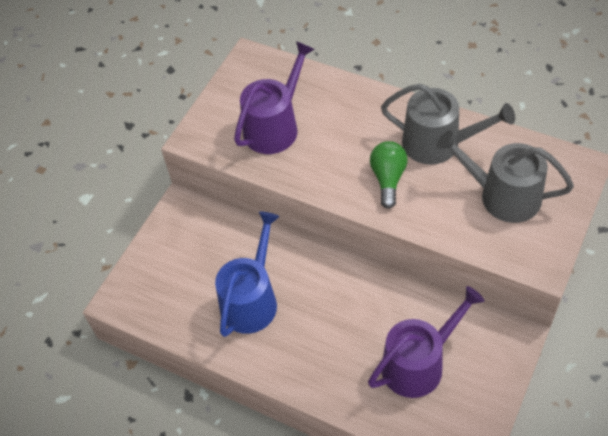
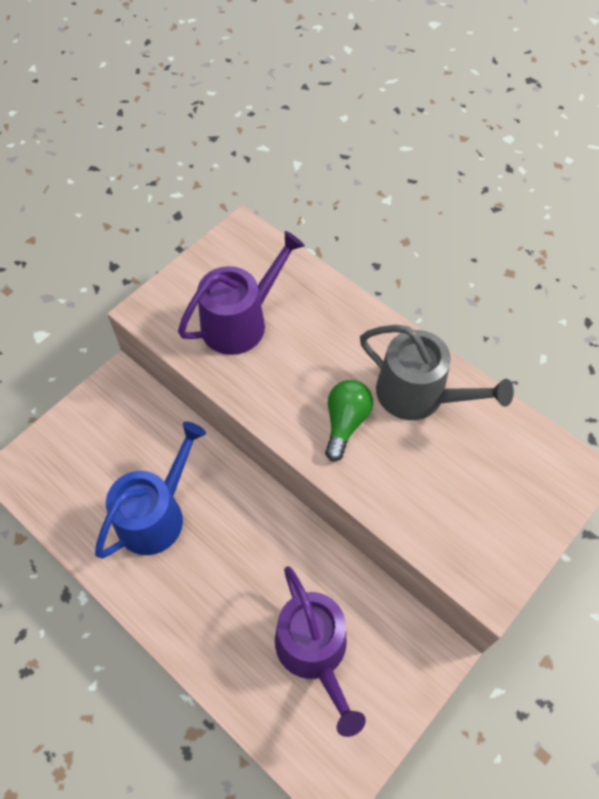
camera: 10 degrees right, 5 degrees up
(418, 363) = (314, 651): purple watering can -> purple watering can turned 90 degrees clockwise
(502, 196) = (472, 483): grey watering can -> none

